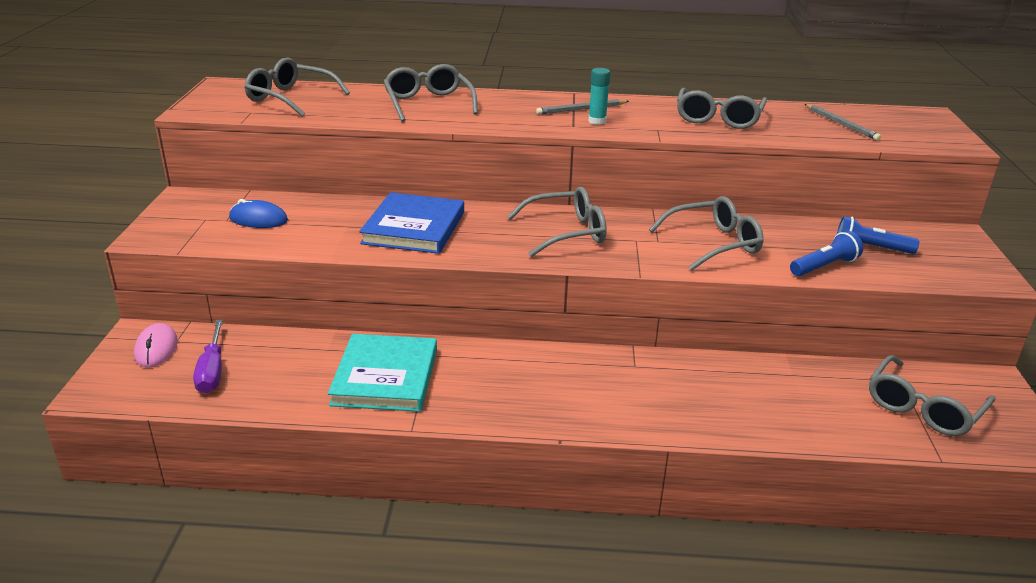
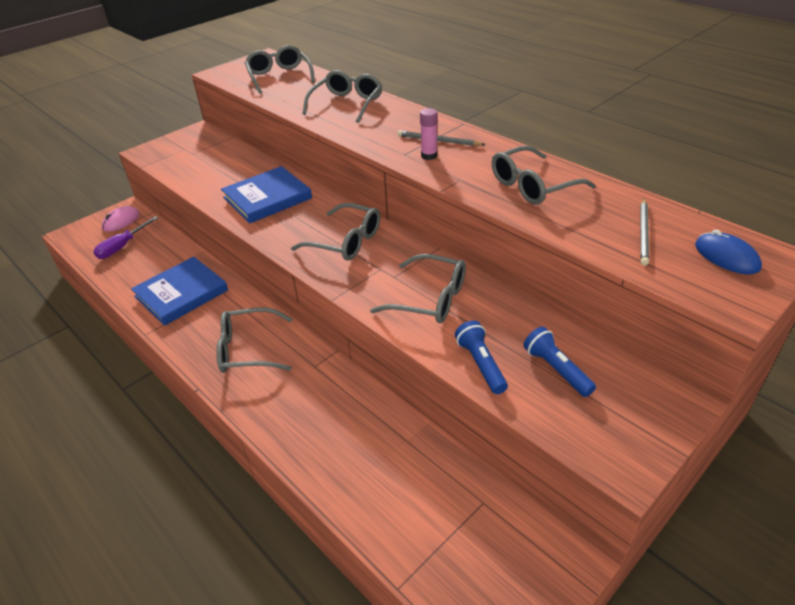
camera: 45 degrees right, 10 degrees up
(258, 219) = (205, 159): blue mouse -> blue mouse (726, 256)
(385, 377) = (181, 293): turquoise book -> blue book
(597, 121) = (429, 156): turquoise glue stick -> pink glue stick
(824, 266) = (481, 364): blue flashlight -> blue flashlight turned 120 degrees counterclockwise
(923, 408) = (460, 537): grey glasses -> grey glasses (248, 349)

